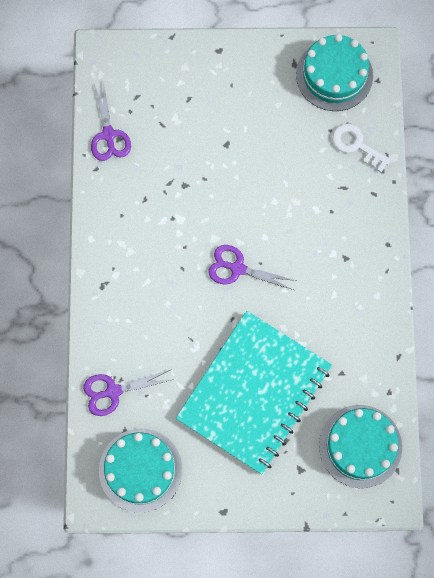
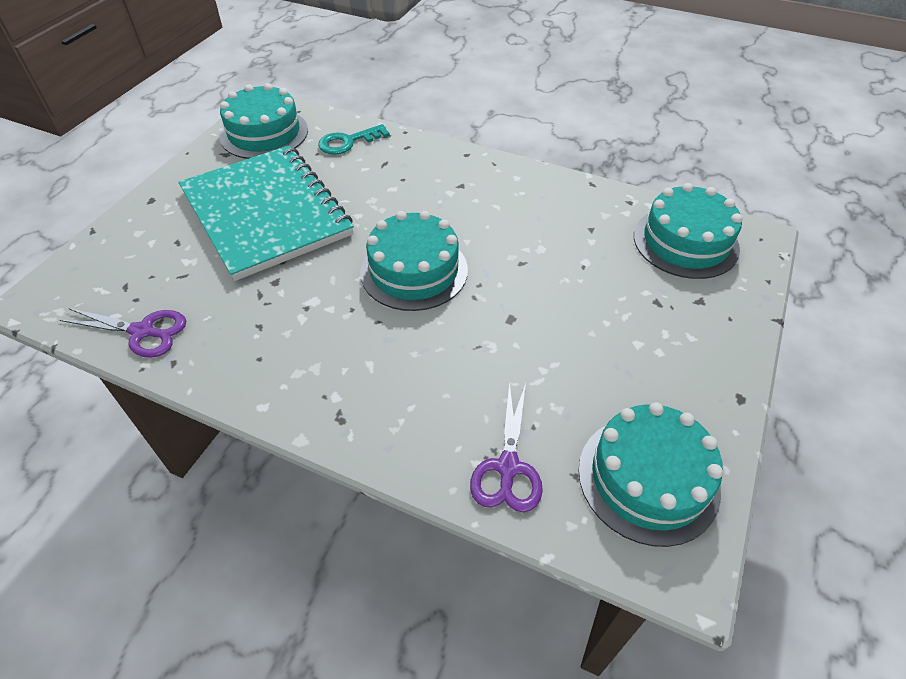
camera: 65 degrees left, 25 degrees down
(237, 268) = (414, 270): purple scissors -> turquoise cake
(254, 393) = (582, 309): turquoise notebook -> turquoise notebook (266, 213)
(356, 145) = (348, 142): white key -> turquoise key

